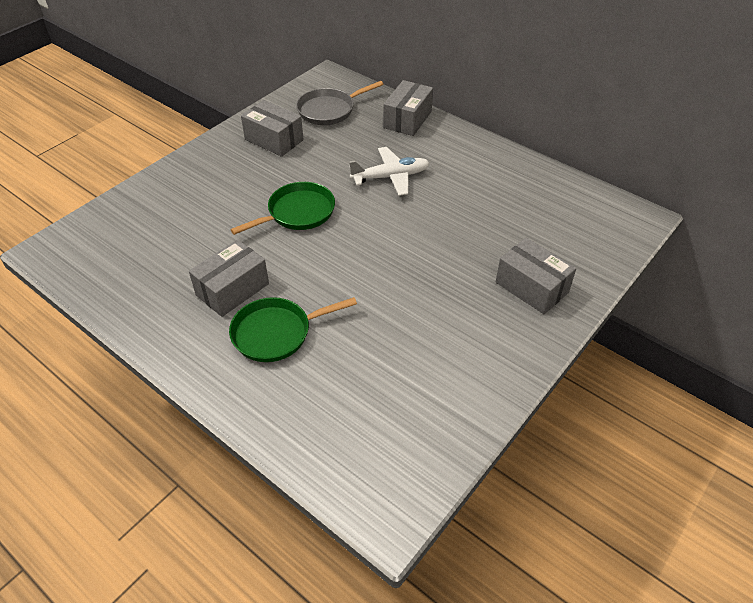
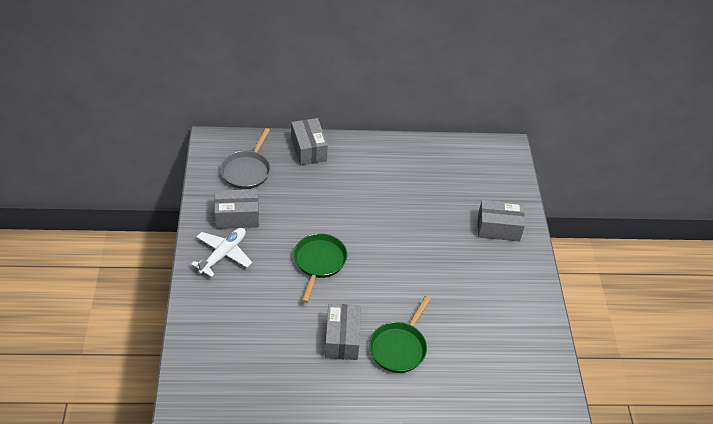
camera: 45 degrees left, 0 degrees up
(391, 177) = (347, 201): white plane -> white plane (223, 254)

